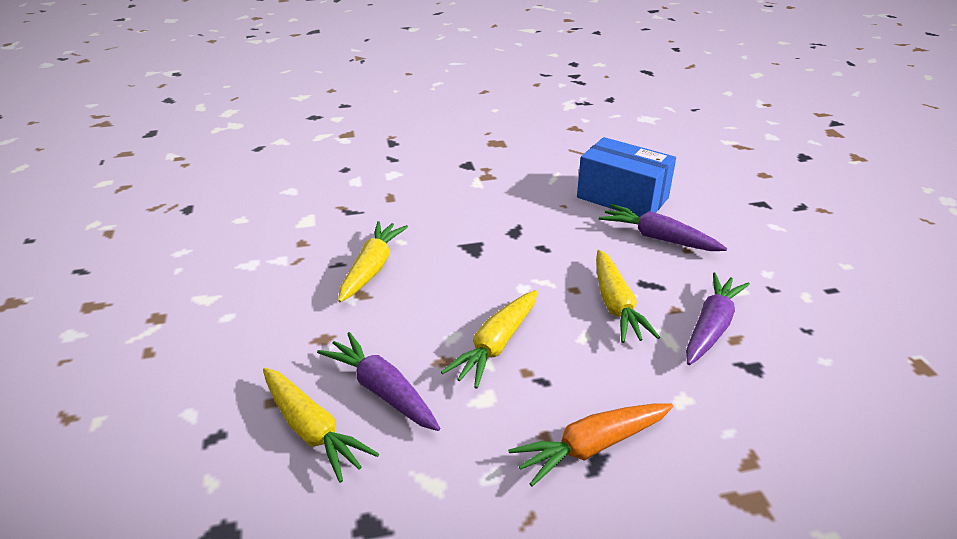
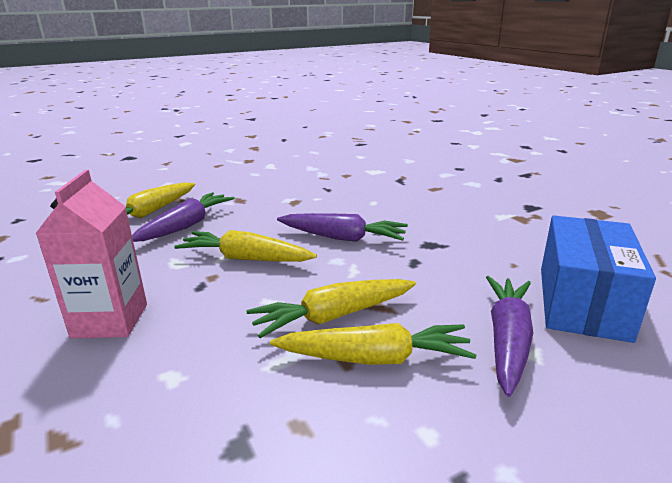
camera: 75 degrees right, 10 degrees down
(371, 268) = (328, 199): yellow carrot -> yellow carrot (374, 358)
(592, 447) = (110, 320): orange carrot -> pink carton
(711, 327) = (318, 399): purple carrot -> purple carrot (342, 238)

